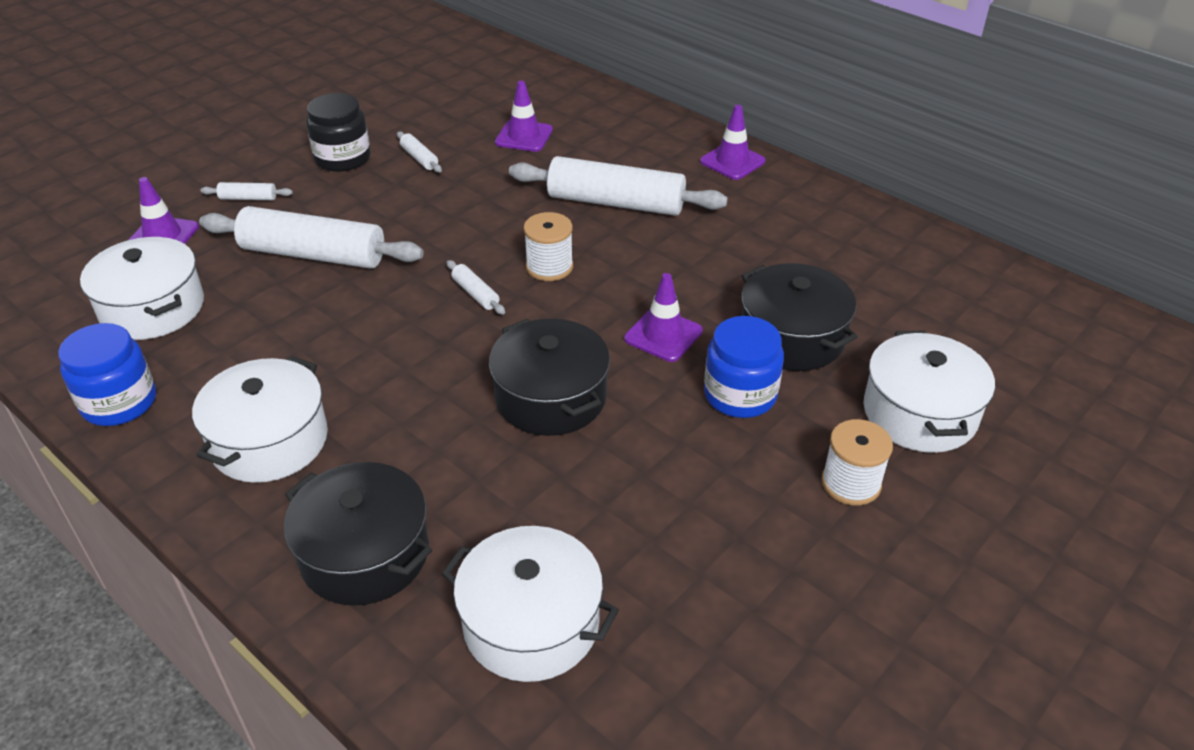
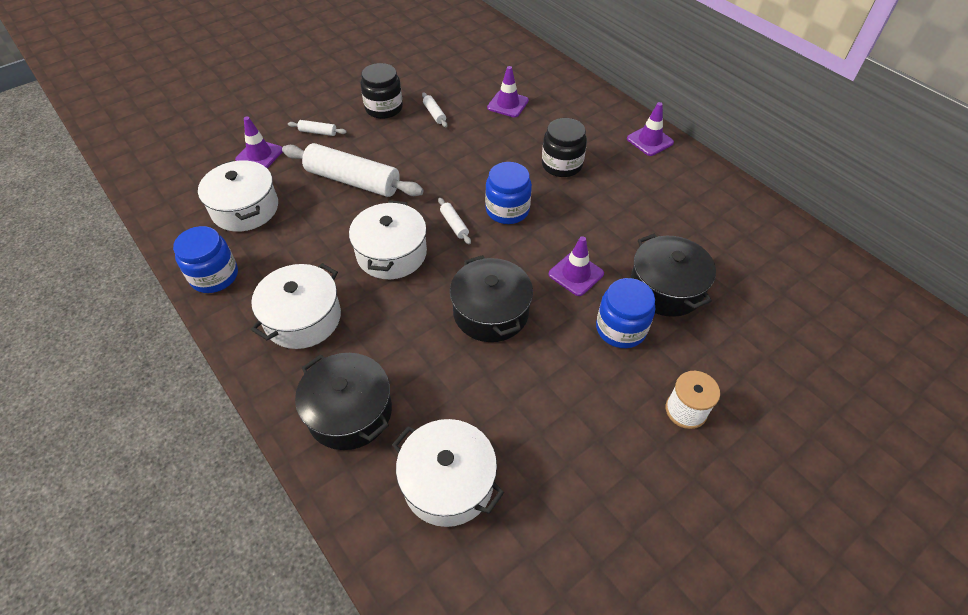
camera: 10 degrees right, 10 degrees up
(549, 267) = (507, 210): white spool -> blue jar
(616, 203) = (561, 165): white rolling pin -> black jar
(919, 413) = (746, 362): white pot -> white pot (391, 253)

